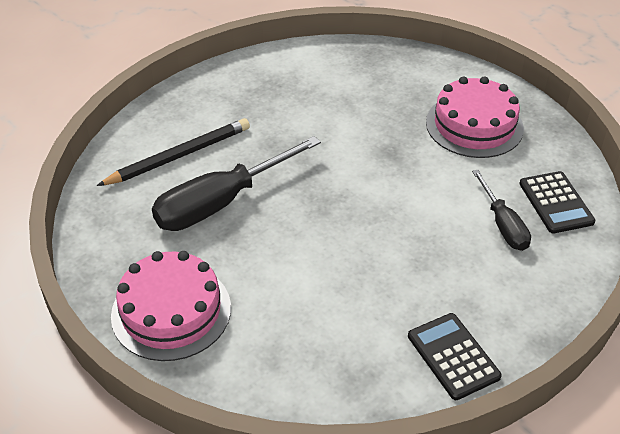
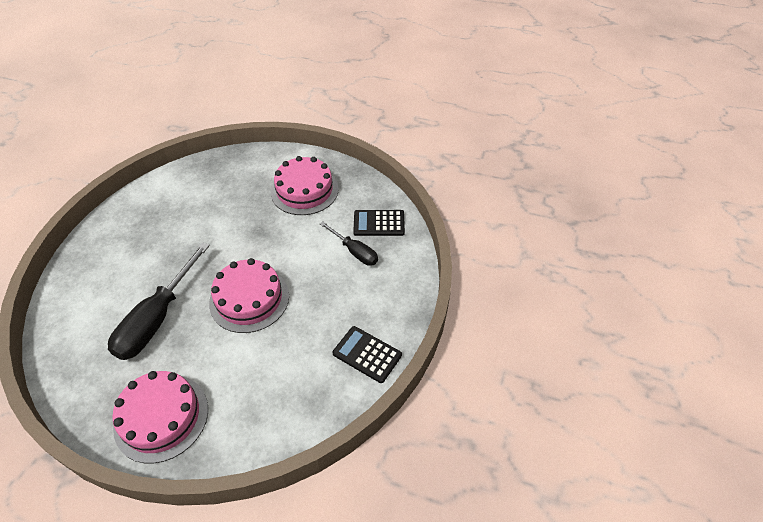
camera: 30 degrees left, 5 degrees up
(179, 156) = (106, 297): black pencil -> none
(337, 225) = (249, 299): none -> pink cake
(556, 203) = (379, 223): black calculator -> black calculator turned 135 degrees clockwise

